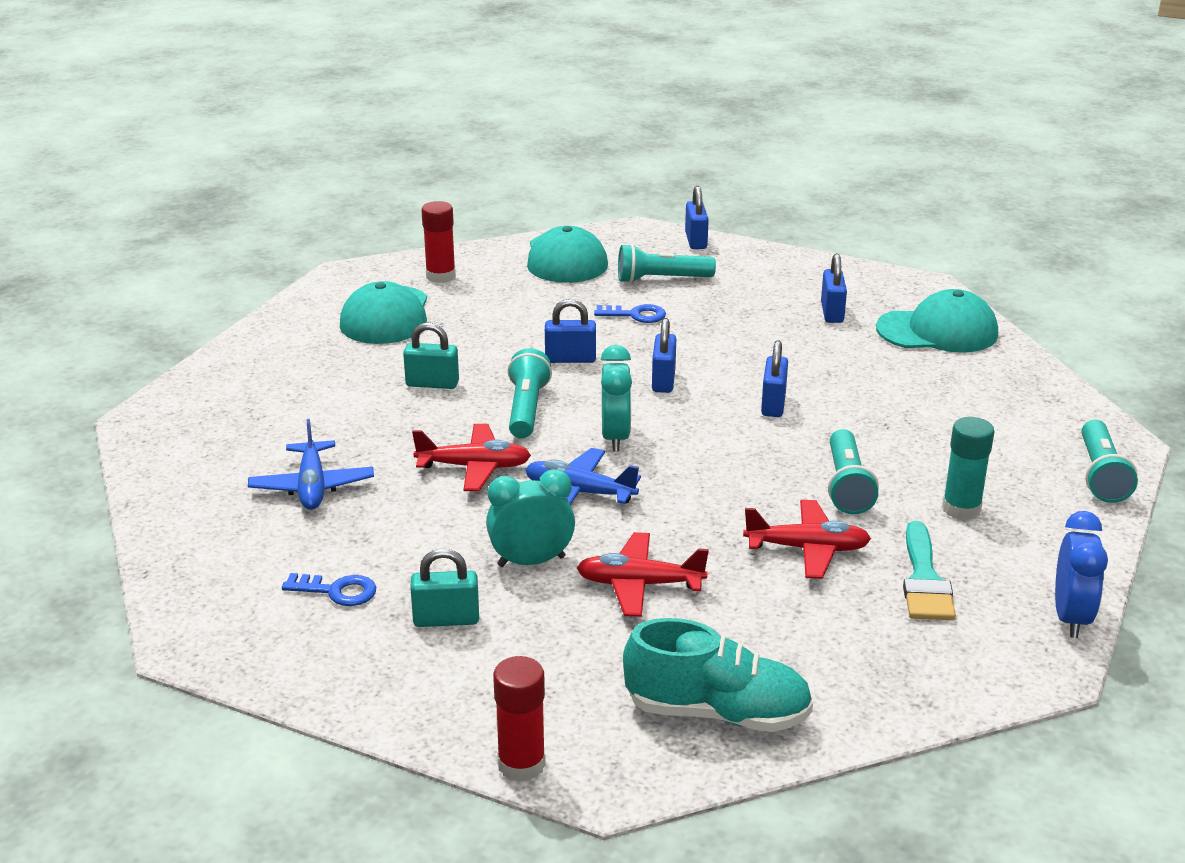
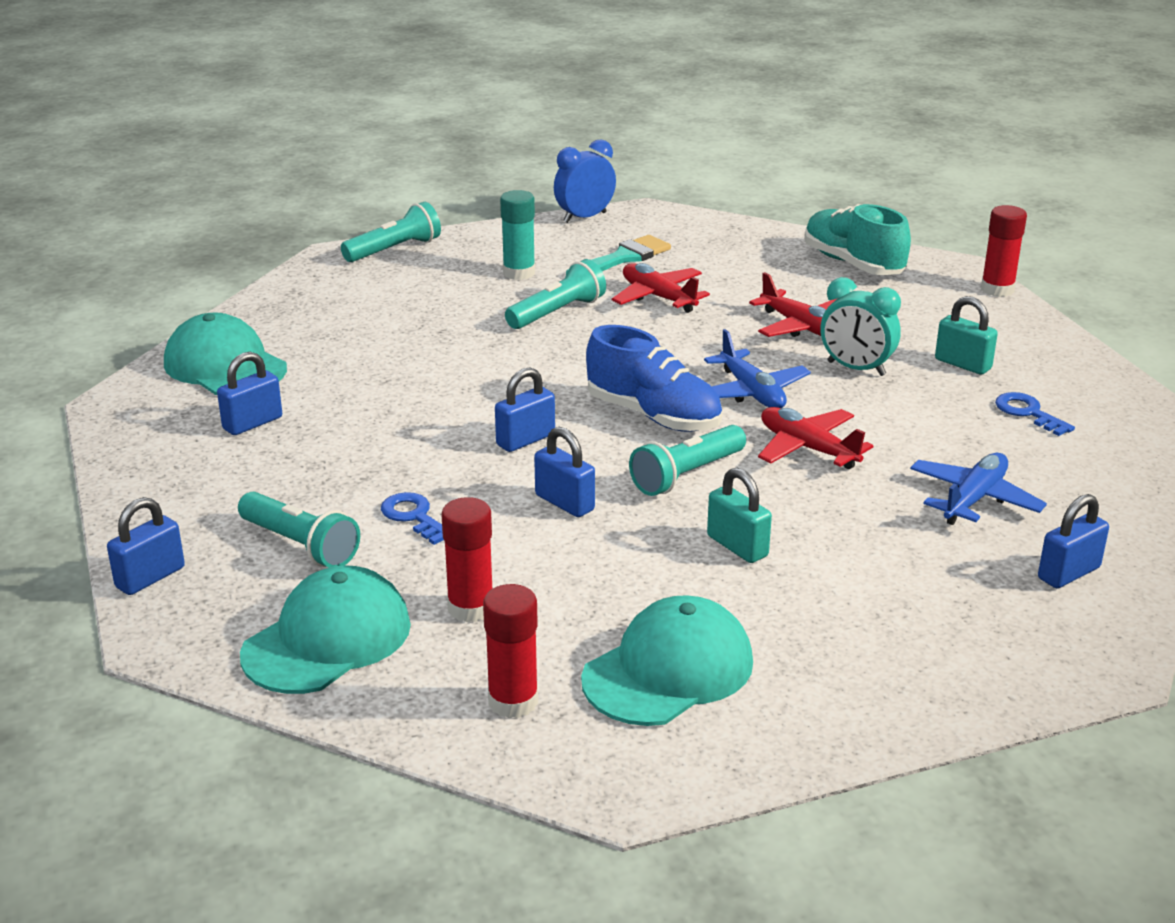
camera: 135 degrees left, 0 degrees up
(525, 295) = (471, 608): none -> red glue stick
(615, 437) = (653, 416): turquoise clock -> blue shoe
(773, 404) = (484, 379): blue padlock -> blue padlock (1068, 573)

